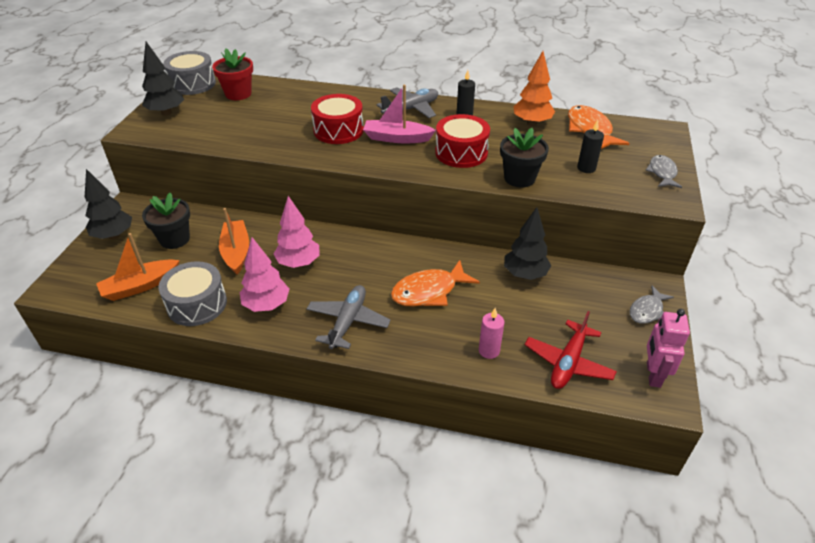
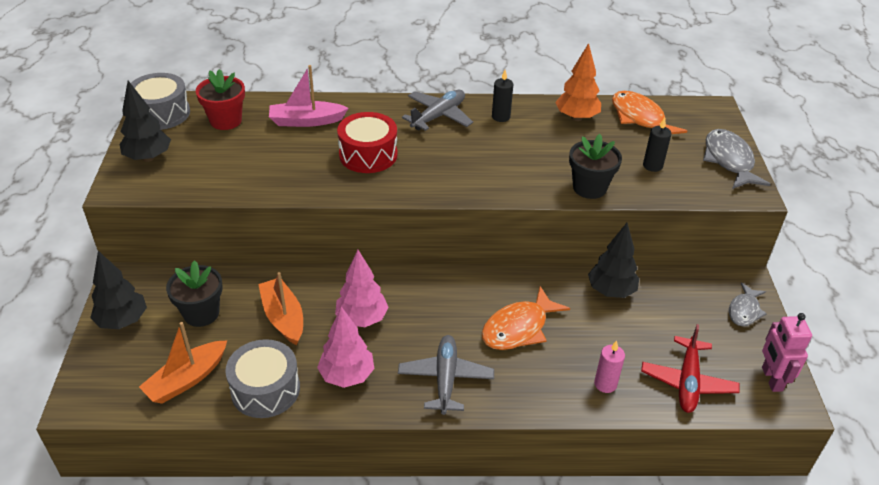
camera: 15 degrees left, 0 degrees up
(397, 138) = (438, 156): pink boat -> pink boat (306, 121)
(461, 153) = (516, 165): red drum -> none
(662, 173) = (729, 161): grey fish -> grey fish, size x1.59

